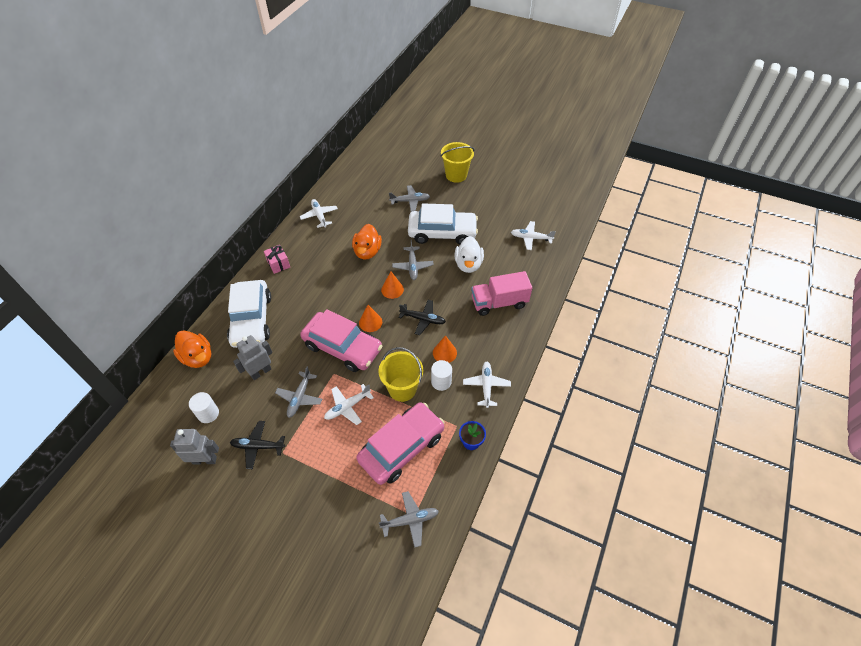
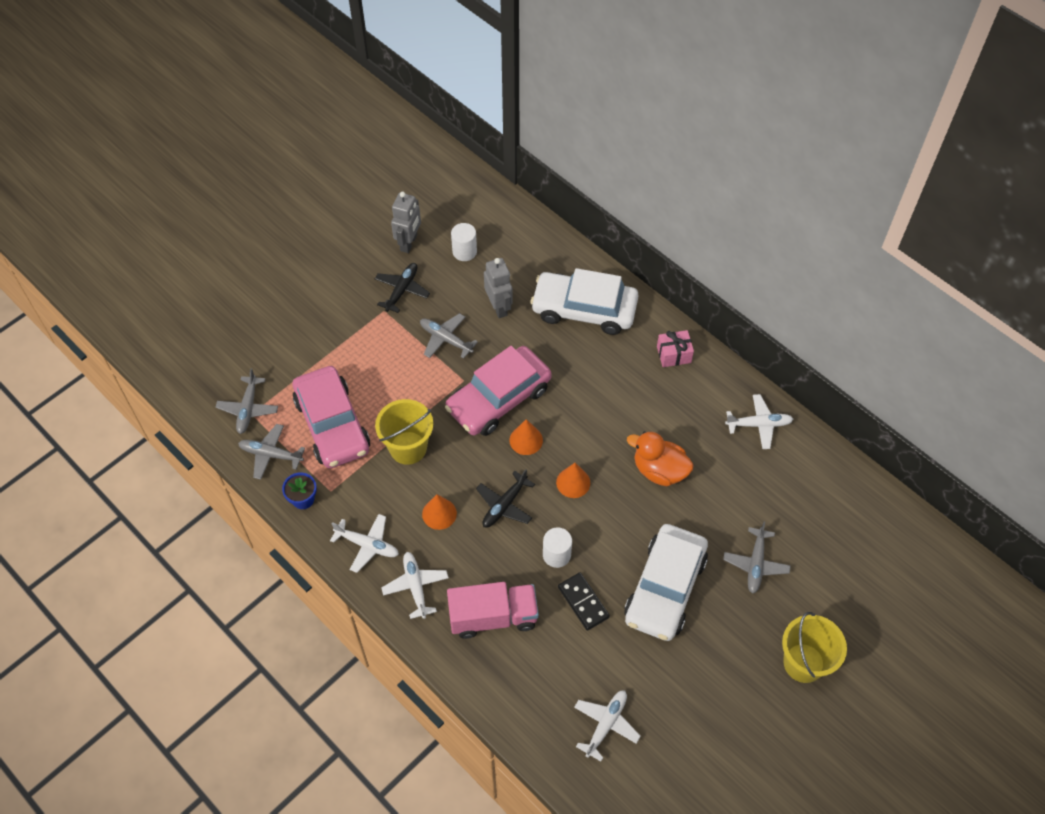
camera: 110 degrees right, 5 degrees up
(198, 357) = (547, 250): orange duck -> none
(347, 407) = (410, 384): white plane -> white plane (415, 586)
(413, 266) = (608, 523): grey plane -> grey plane (271, 454)
(441, 382) = (398, 494): white cylinder -> white cylinder (556, 555)
(468, 264) = (583, 602): white duck -> black domino
(499, 302) = (493, 617): pink truck -> pink truck turned 75 degrees clockwise

